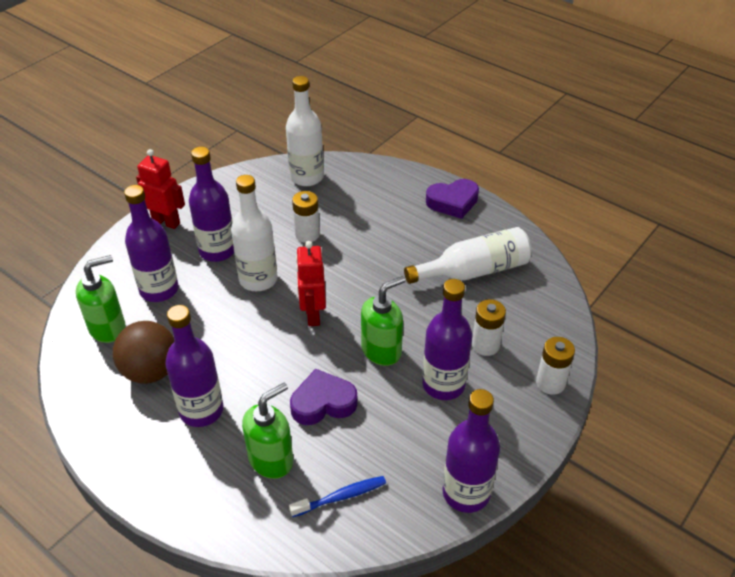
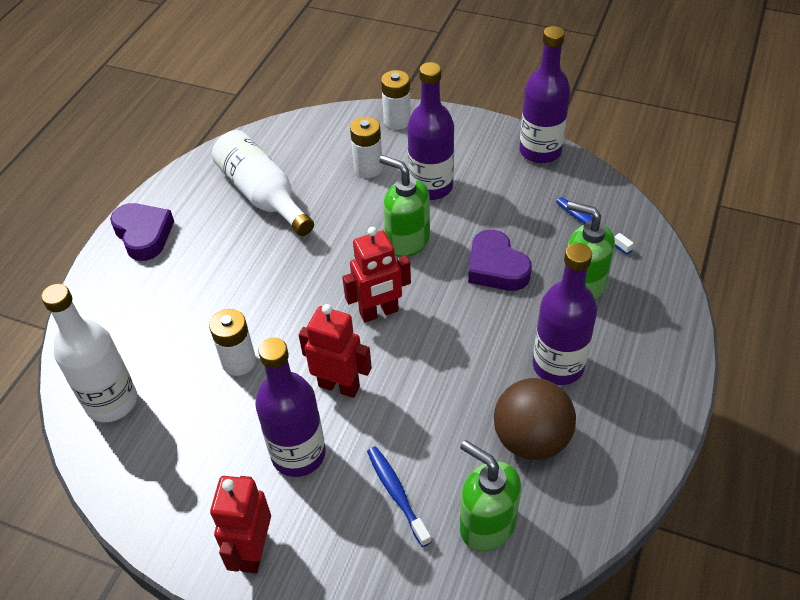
camera: 105 degrees left, 5 degrees up
(159, 290) = (396, 493): purple bottle -> blue toothbrush
(258, 279) = (339, 386): white bottle -> red robot

